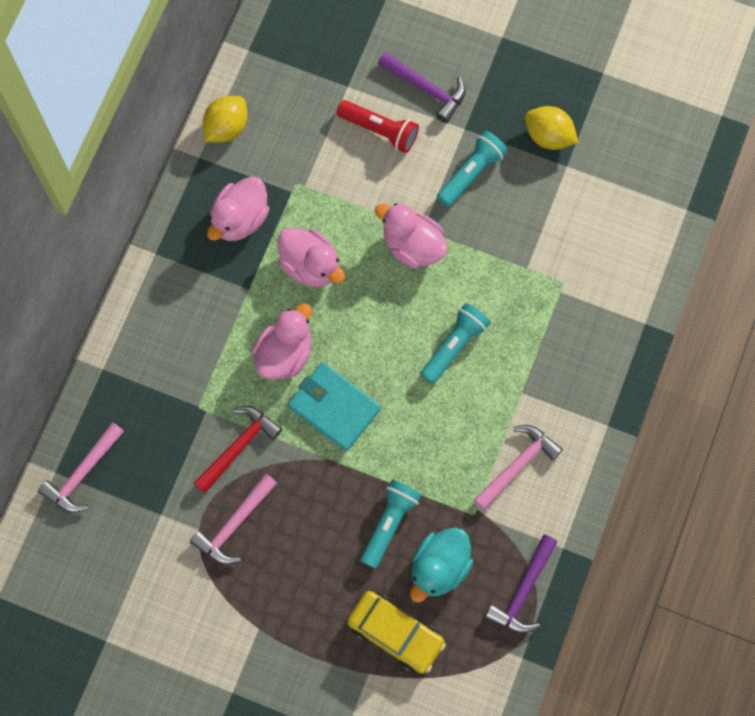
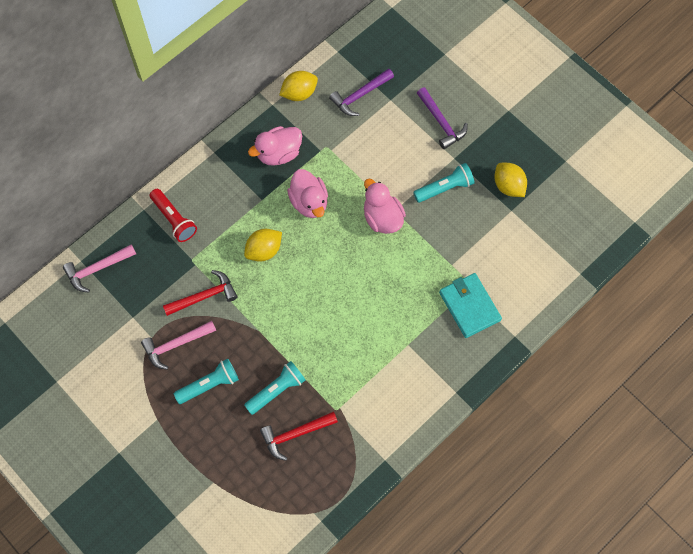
camera: 25 degrees right, 5 degrees down
(284, 354) = (264, 250): pink duck -> yellow lemon
(334, 407) = (278, 299): turquoise wallet -> turquoise wallet (469, 306)
(379, 130) = (397, 136): red flashlight -> red flashlight (174, 219)
(396, 633) = (244, 464): yellow car -> none
(439, 567) = (295, 434): turquoise duck -> red hammer
(454, 346) = (377, 294): turquoise flashlight -> turquoise flashlight (209, 385)
(517, 465) = (381, 391): pink hammer -> none
(523, 591) = (343, 476): purple hammer -> purple hammer (360, 96)

